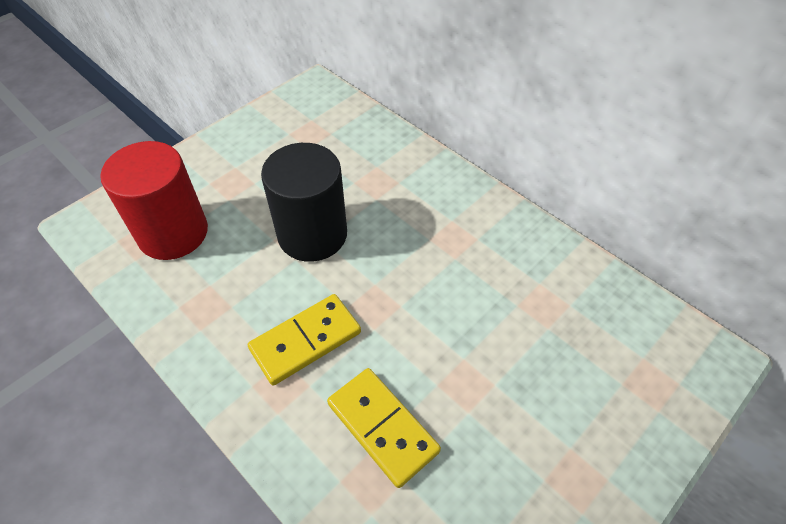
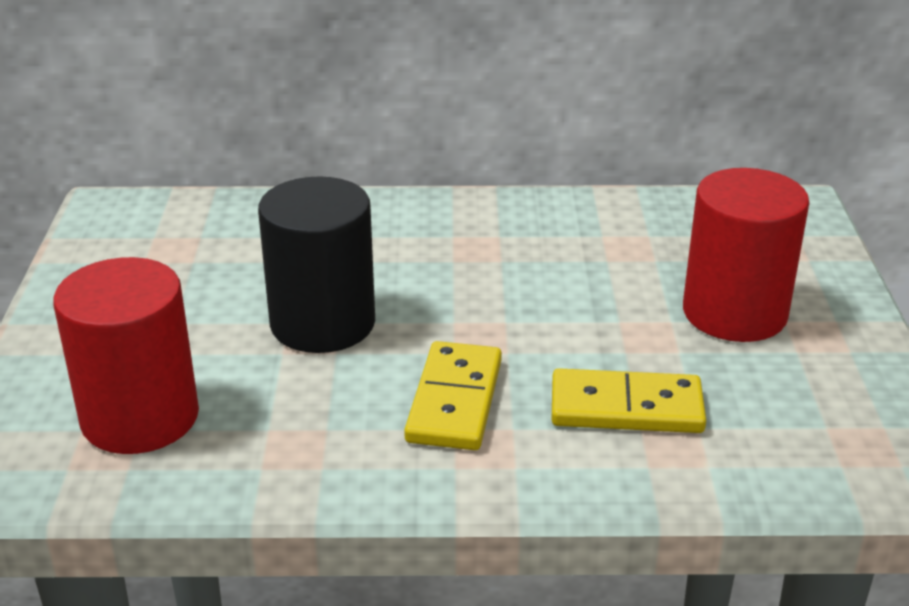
camera: 45 degrees left, 20 degrees down
(543, 413) = (734, 313): none -> red cylinder

